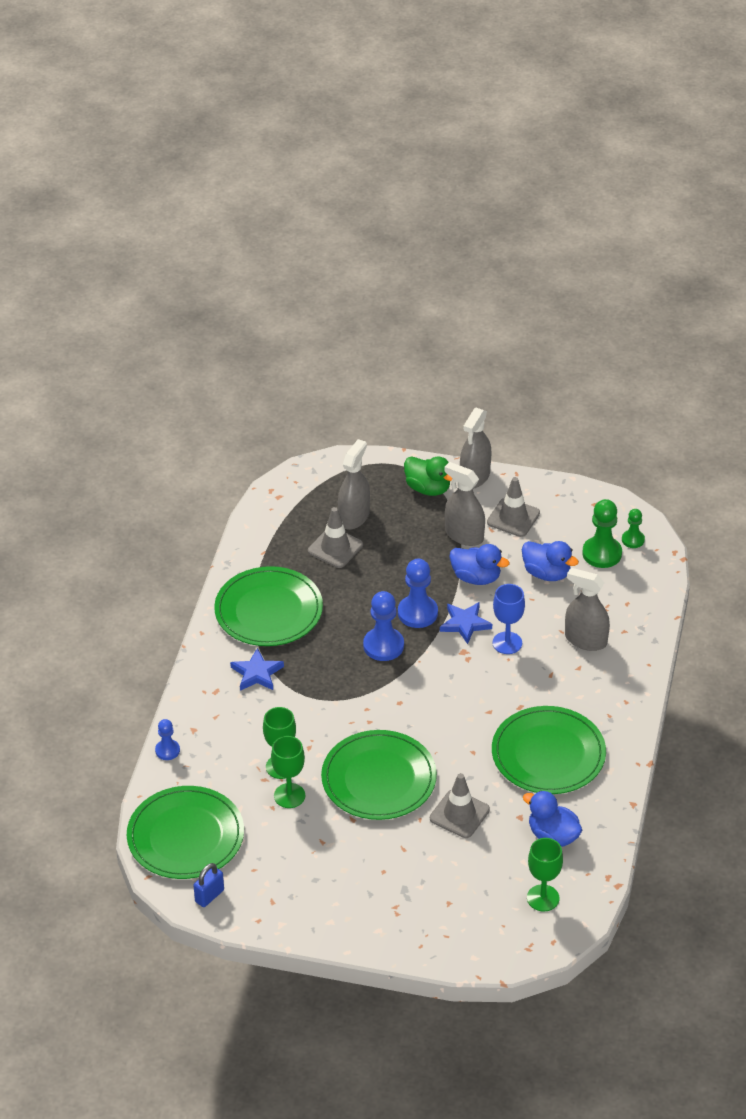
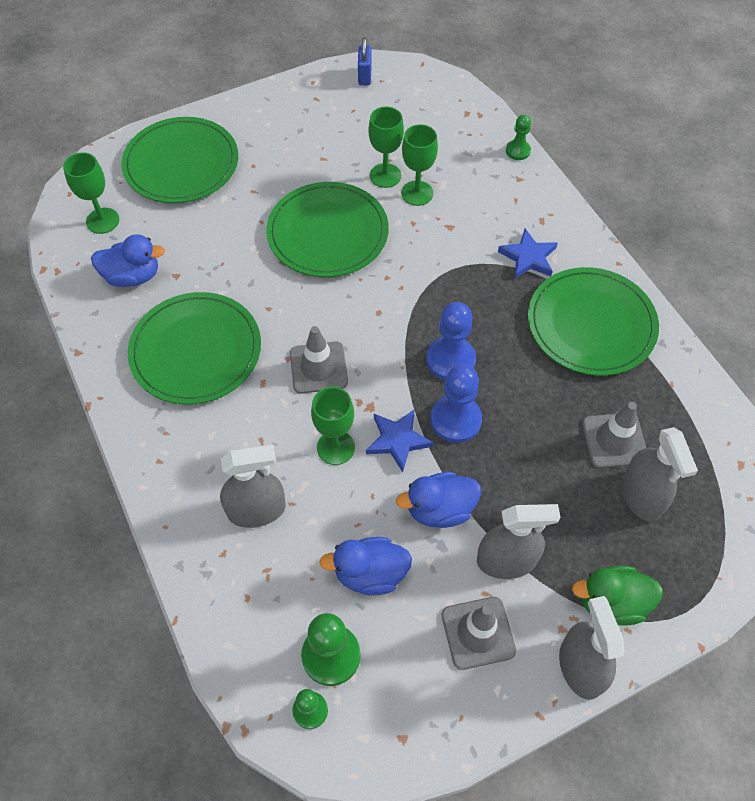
camera: 140 degrees right, 15 degrees up
(167, 750) = (518, 151): blue pawn -> green pawn
(185, 836) = (428, 102): green plate -> green plate (181, 164)
(459, 814) = (231, 245): grey traffic cone -> grey traffic cone (318, 368)
(507, 643) = (335, 447): blue goblet -> green goblet

